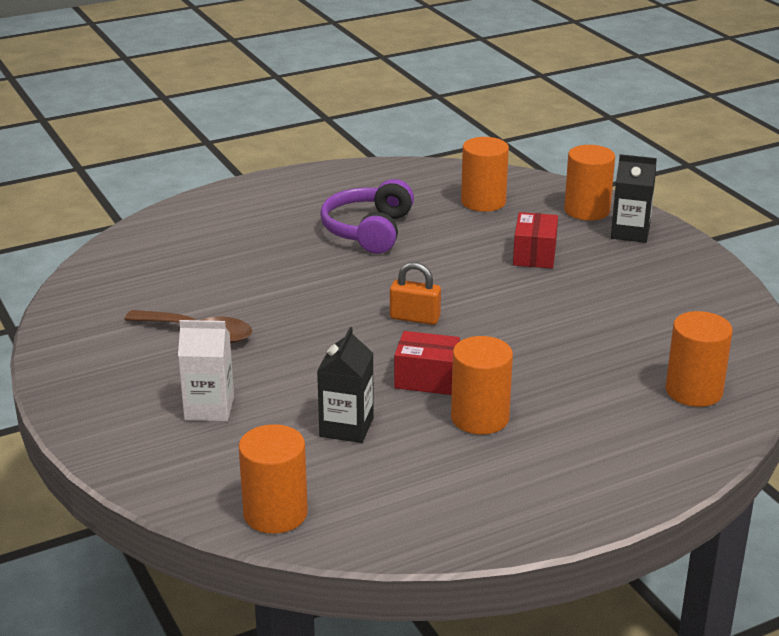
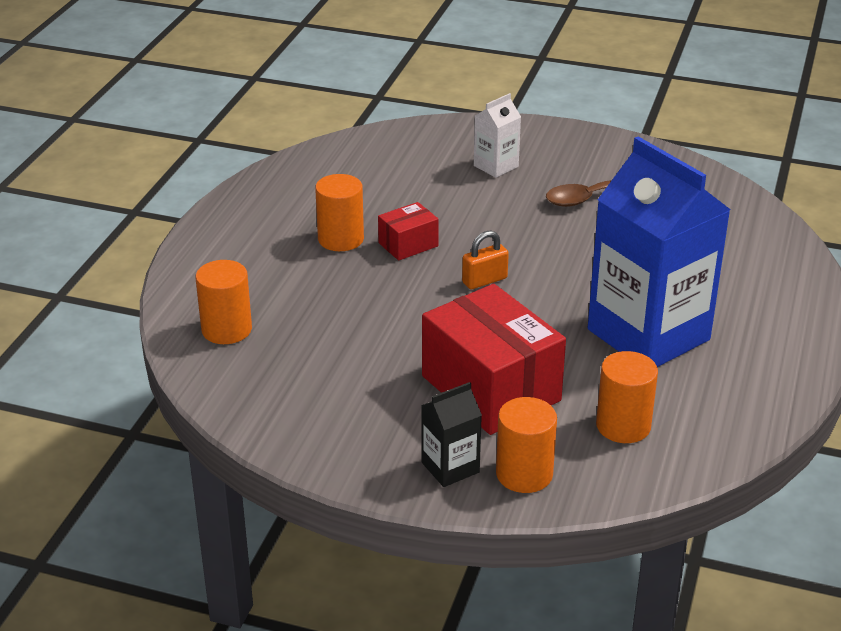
camera: 135 degrees right, 5 degrees up
(275, 513) = (371, 144): orange cylinder -> none
(346, 427) = (406, 195): black carton -> none
(369, 231) = (648, 335): purple headphones -> blue carton
(534, 255) = (490, 388): red box -> red box, size x2.08

